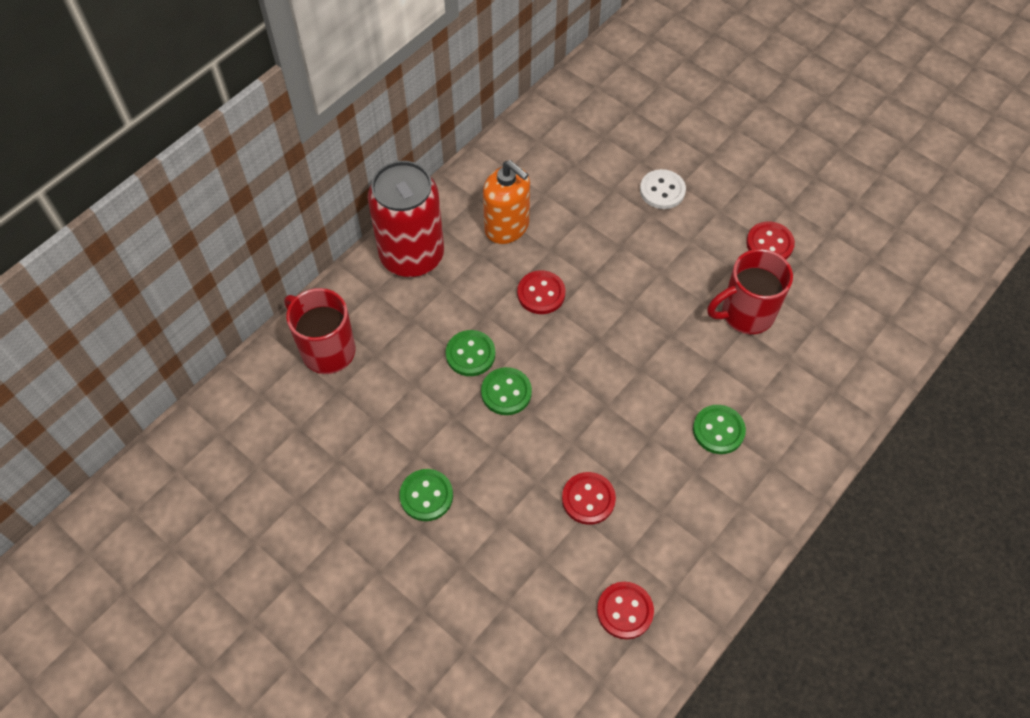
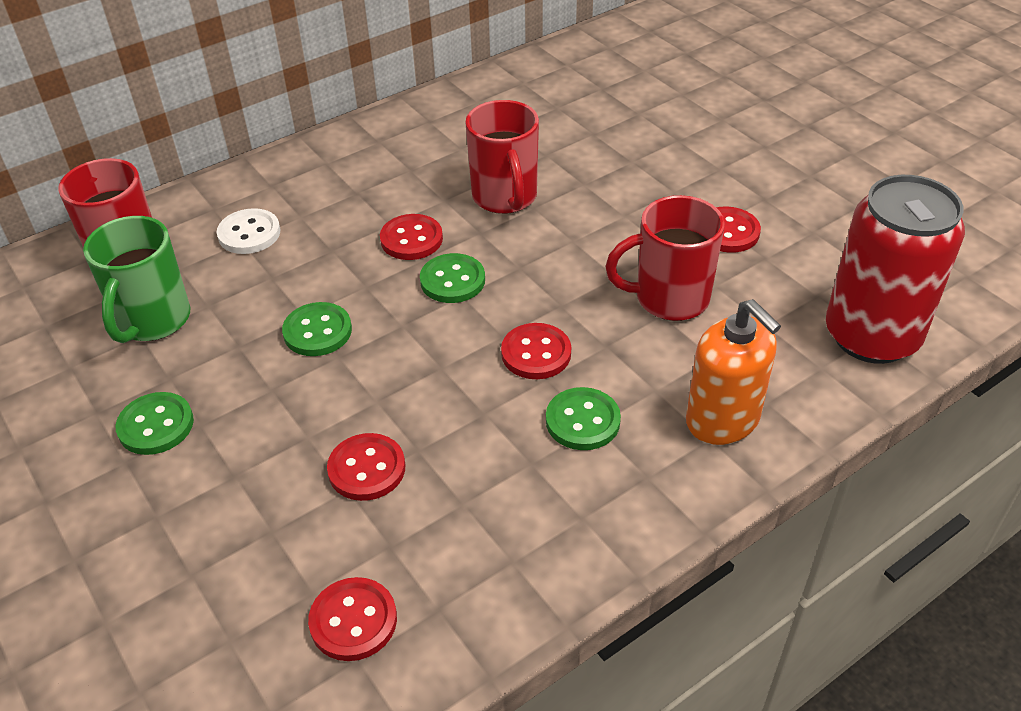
camera: 15 degrees right, 15 degrees down
(379, 407) = (153, 321): none -> green mug
(412, 255) = (276, 182): red can -> red can (871, 336)
(470, 354) = (293, 286): green button -> green button (452, 280)
(507, 227) = (402, 171): orange soap dispenser -> orange soap dispenser (723, 420)
(596, 239) = (505, 198): none -> red mug
(662, 190) = (607, 163): white button -> white button (249, 233)
(668, 380) = (536, 353): none -> red button

